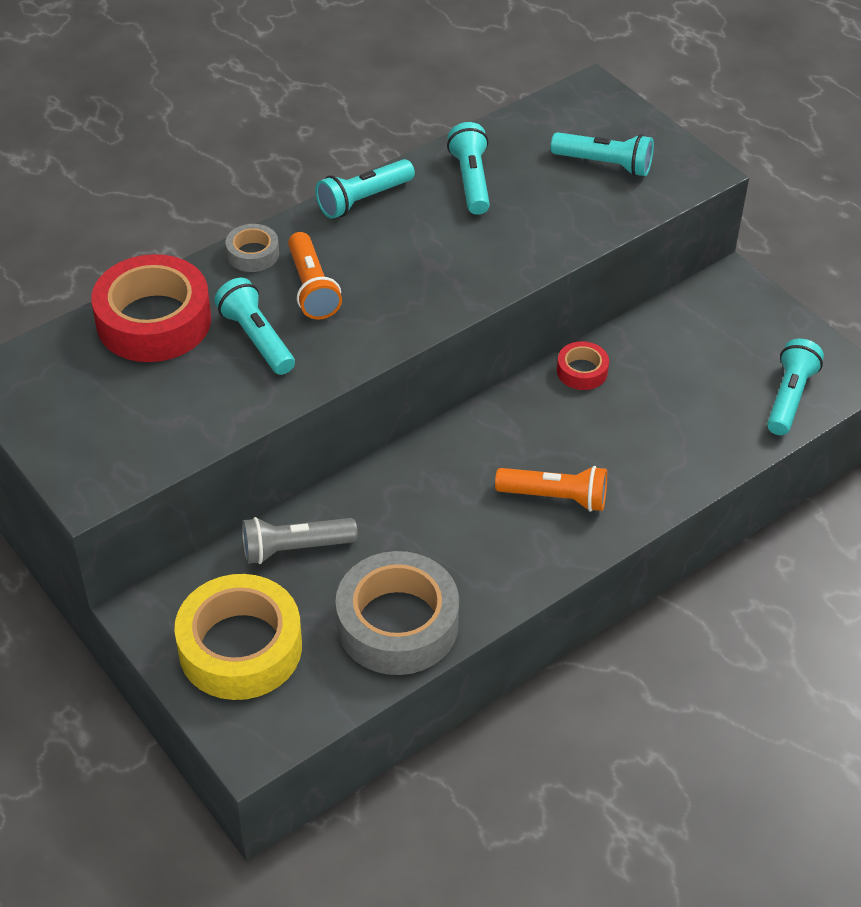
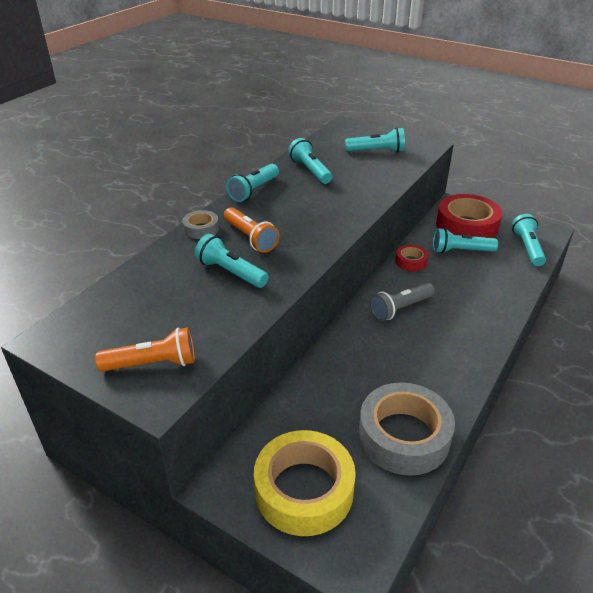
camera: 20 degrees left, 10 degrees down
(154, 321) = (153, 278): red tape -> red tape (466, 226)
(295, 548) = (304, 407): grey flashlight -> grey flashlight (400, 308)
(555, 497) = (445, 330): orange flashlight -> orange flashlight (152, 364)
(675, 373) = (460, 251): none -> turquoise flashlight

